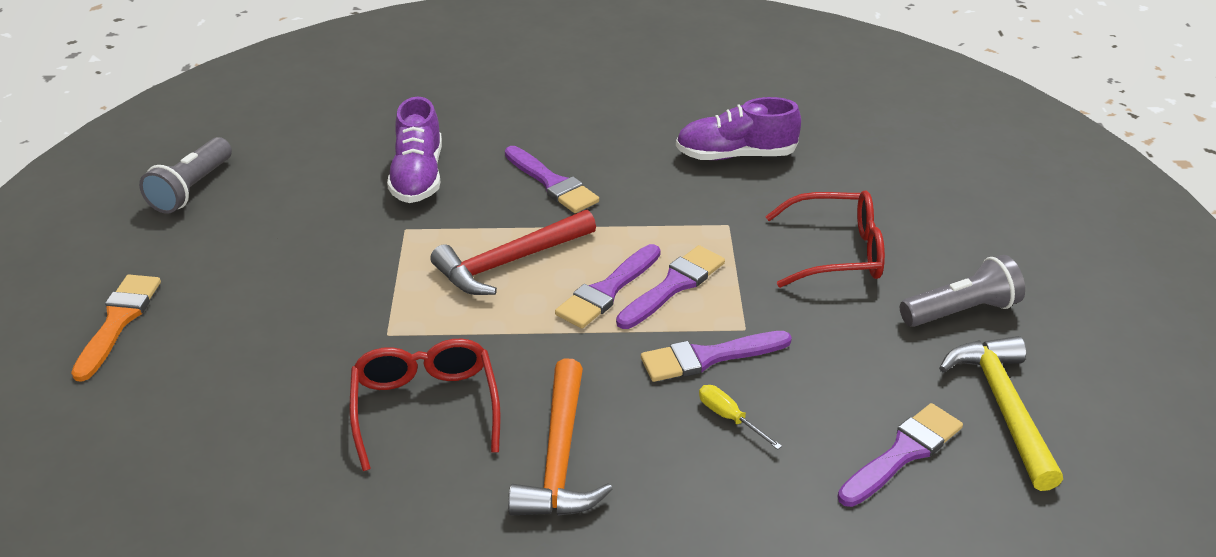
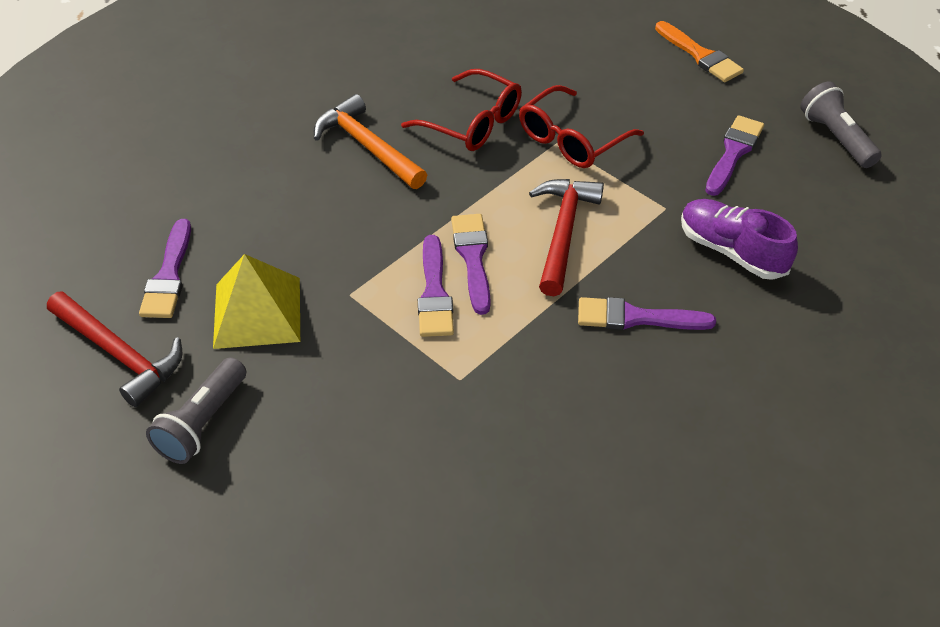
camera: 135 degrees right, 10 degrees up
(708, 357) = (351, 257): purple brush -> purple brush (733, 152)
(729, 418) = (297, 228): yellow screwdriver -> none
(735, 155) = (542, 467): purple shoe -> none
(837, 252) = (346, 413): red glasses -> red glasses (571, 140)
(843, 364) = (257, 312): none -> yellow pyramid
(1003, 408) = (119, 354): yellow hammer -> red hammer

